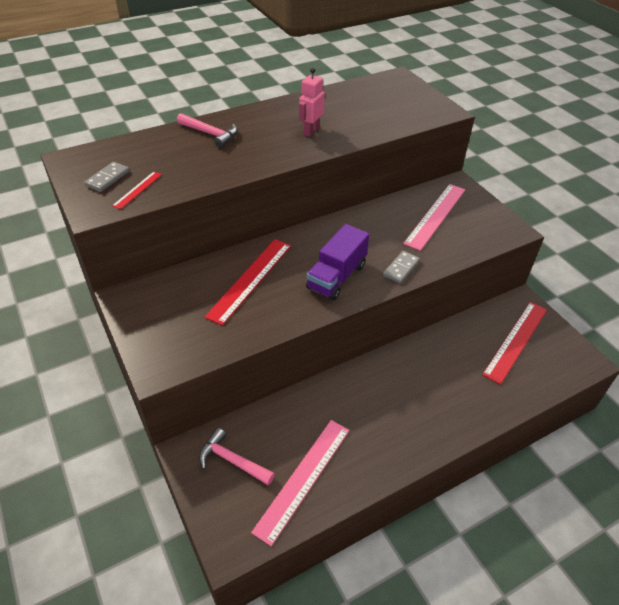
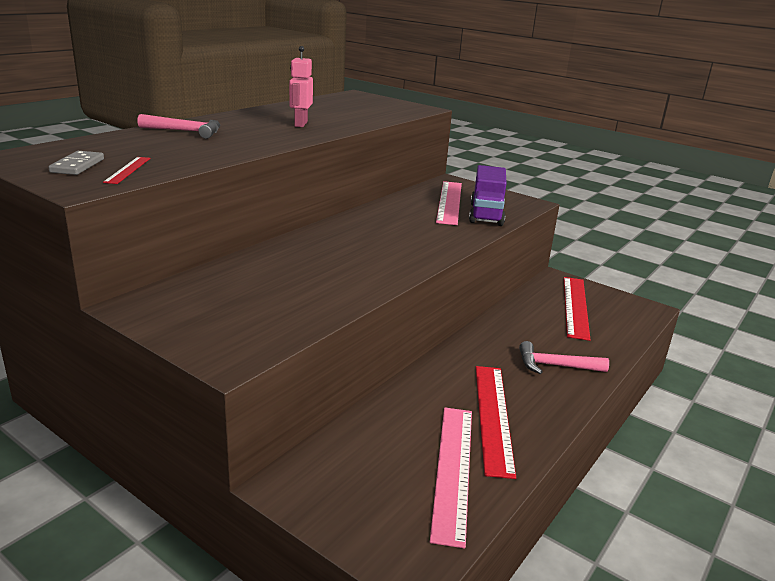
camera: 25 degrees left, 20 degrees down
(232, 460) = (352, 477): pink hammer -> pink hammer (555, 366)
(250, 279) = (290, 269): red ruler -> red ruler (493, 416)
(336, 277) = (388, 253): purple truck -> purple truck (486, 214)
(401, 268) = (450, 239): grey domino -> none

